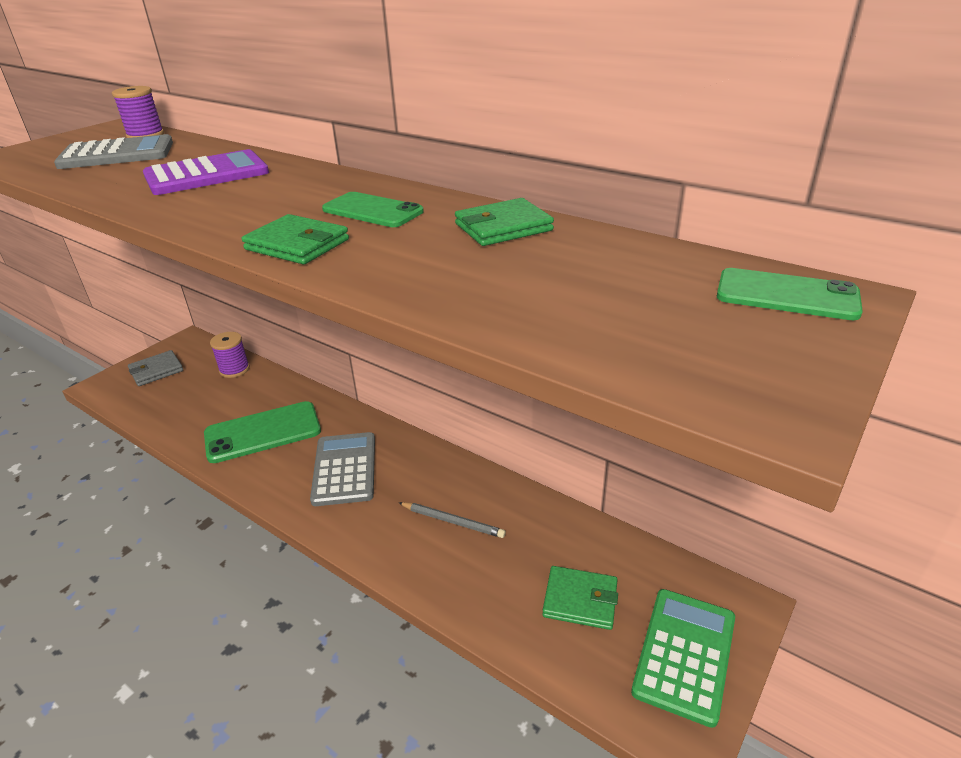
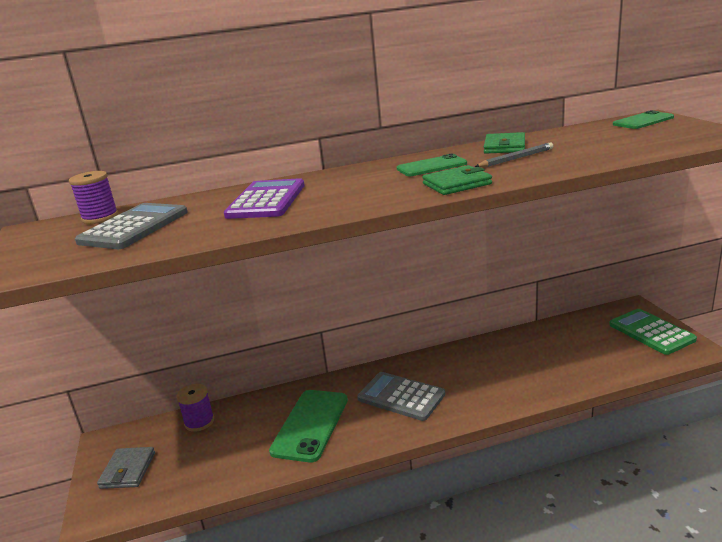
camera: 50 degrees left, 10 degrees down
(452, 521) = (497, 369): grey pencil -> grey pencil (516, 158)
(580, 600) = (595, 347): green wallet -> none

